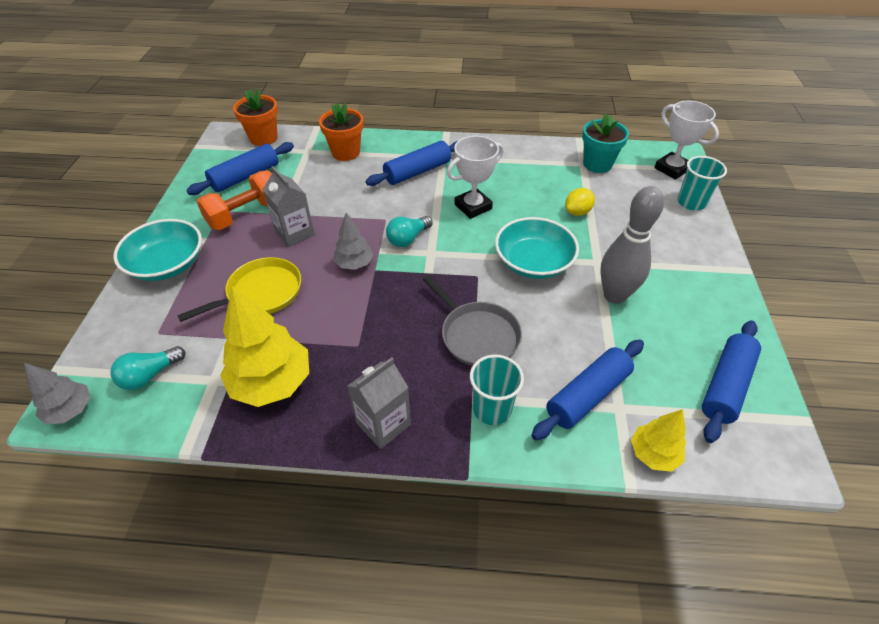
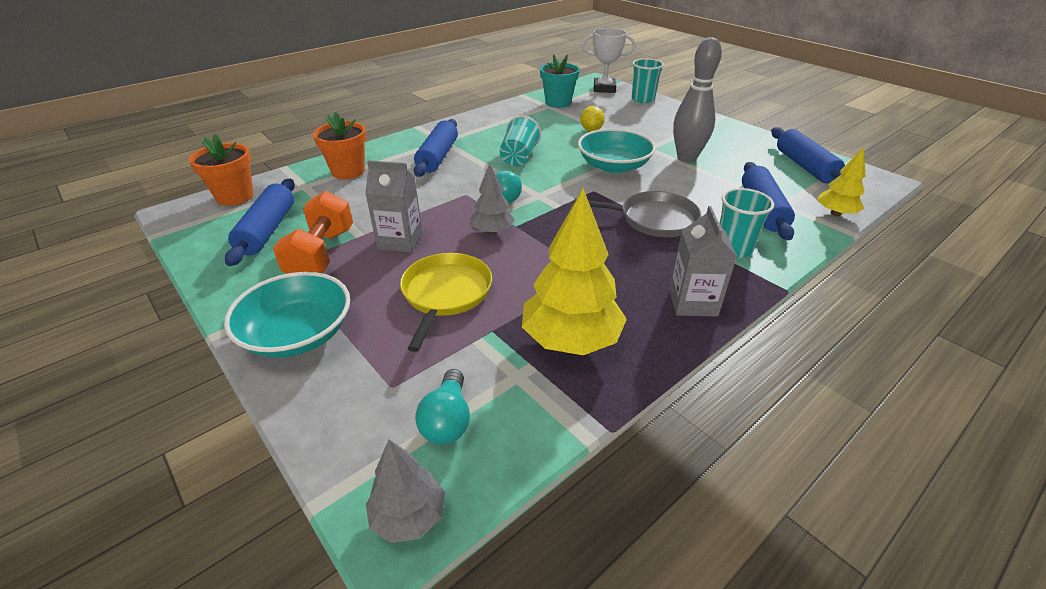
camera: 45 degrees left, 10 degrees down
(473, 206) = (519, 157): white trophy -> turquoise cup

